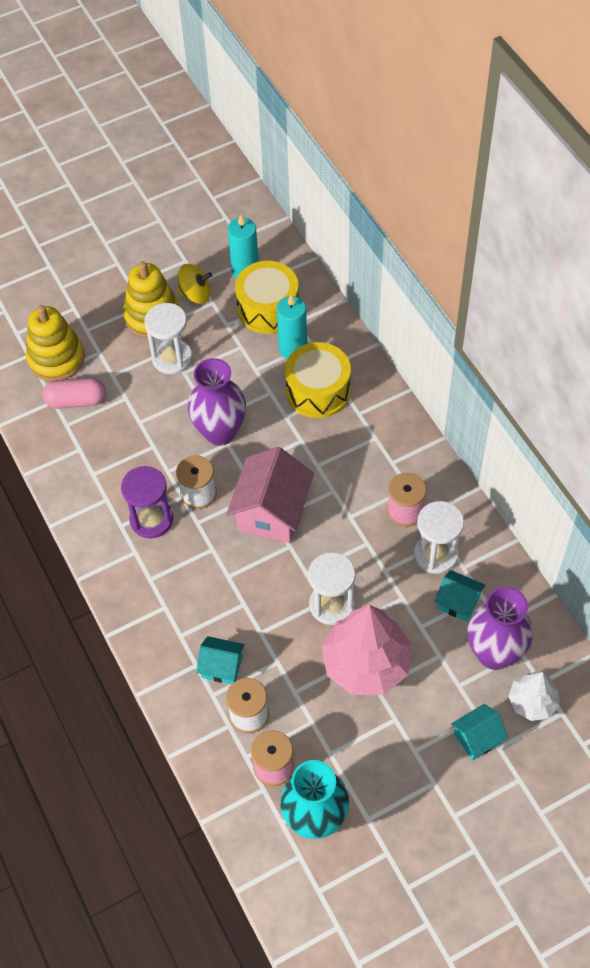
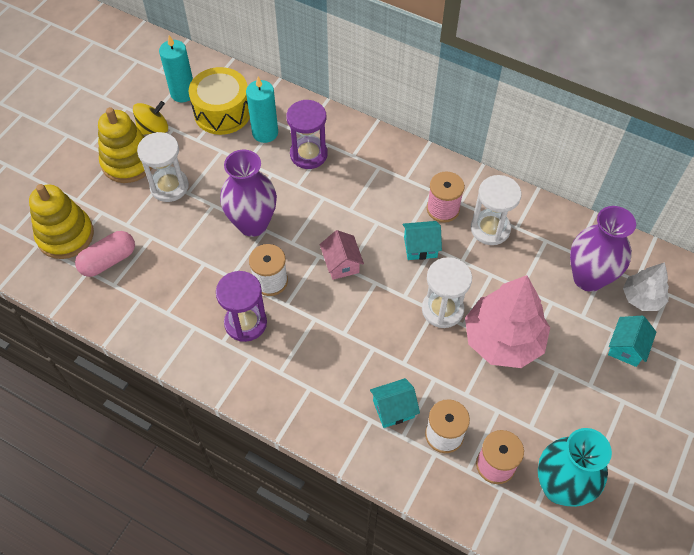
camera: 35 degrees left, 0 degrees up
(272, 512) = (341, 264): pink house -> pink house, size x0.54
(318, 391) = (308, 154): yellow drum -> purple hourglass
(458, 602) = (533, 255): turquoise house -> turquoise house (420, 247)

